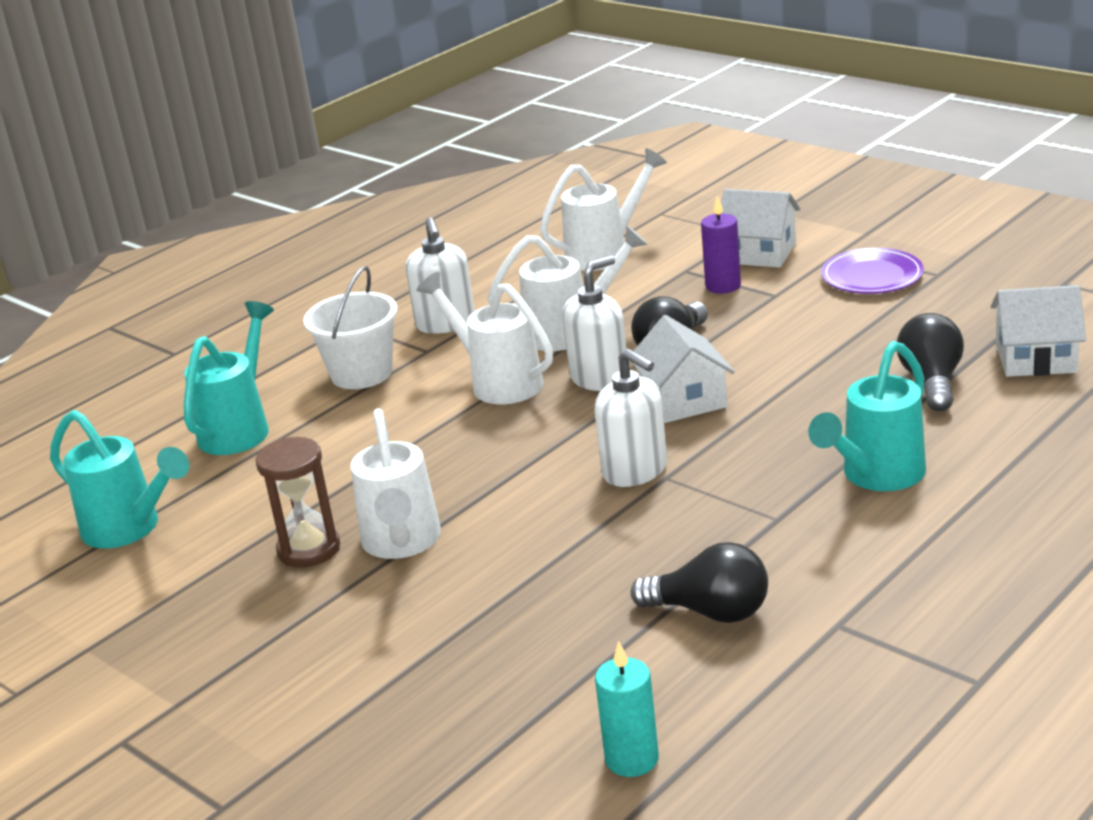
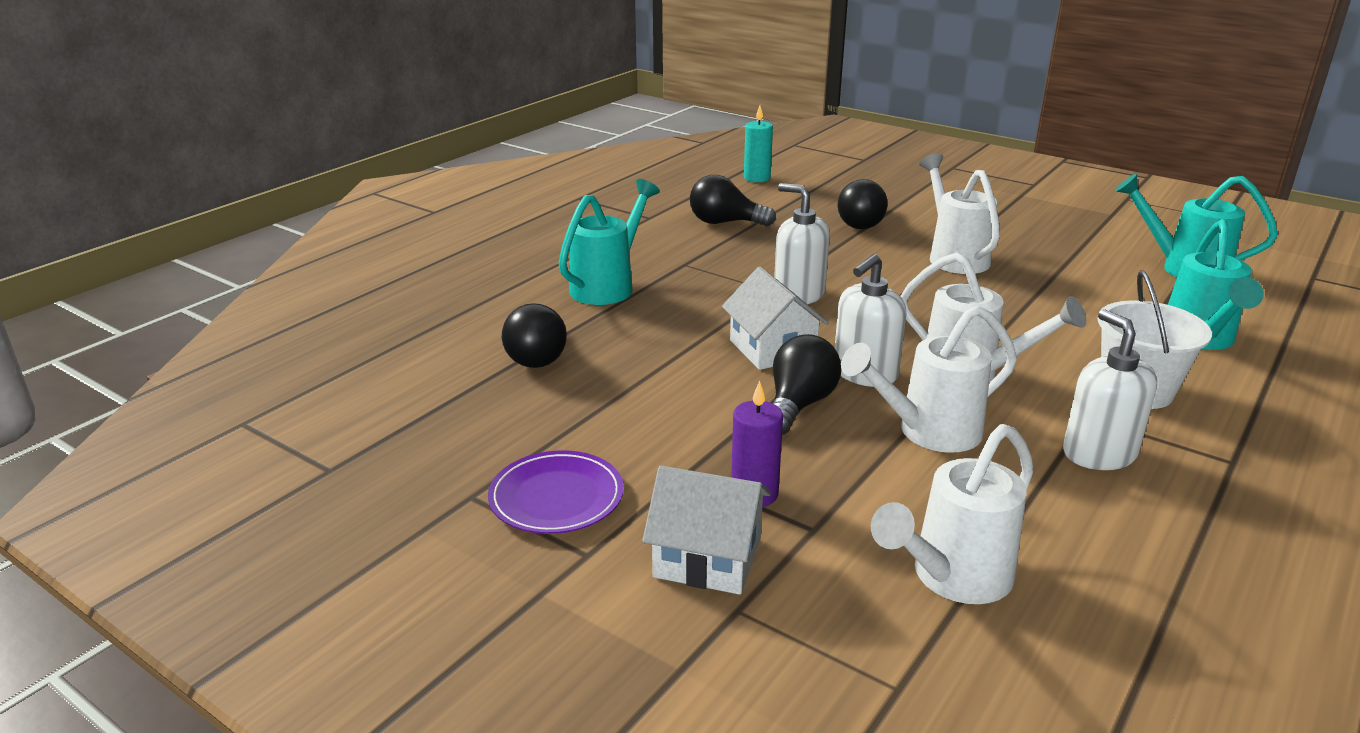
camera: 170 degrees right, 0 degrees up
(309, 549) = (1021, 255): brown hourglass -> none
(489, 616) = (863, 223): none -> black light bulb
(1035, 358) = (428, 374): white house -> none

